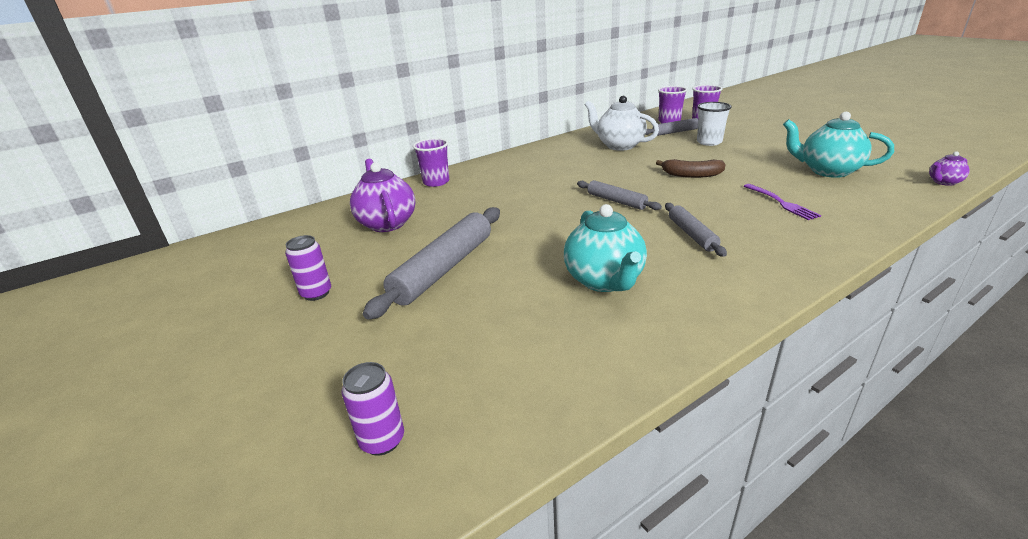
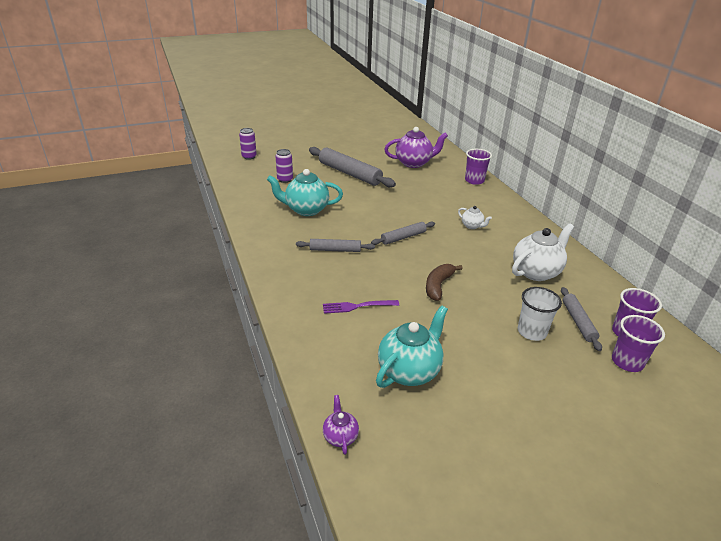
camera: 100 degrees right, 5 degrees up
(316, 293) = (348, 147): purple can -> purple can (285, 179)
(556, 173) = (472, 226): none -> white teapot

